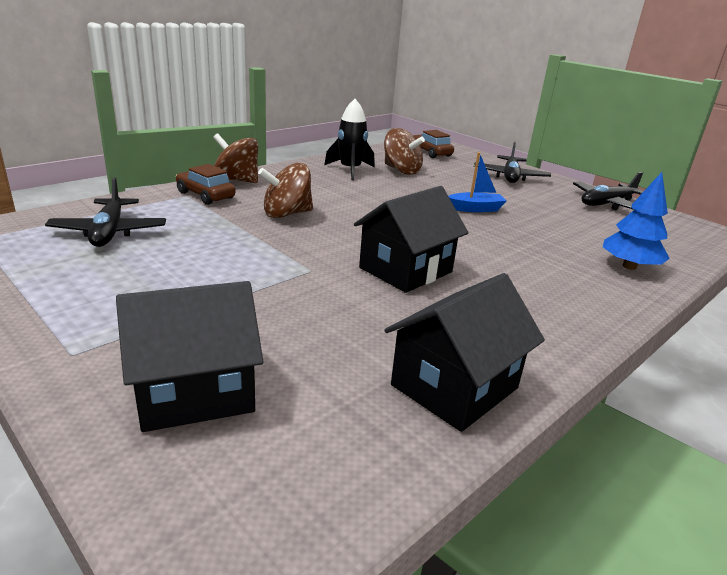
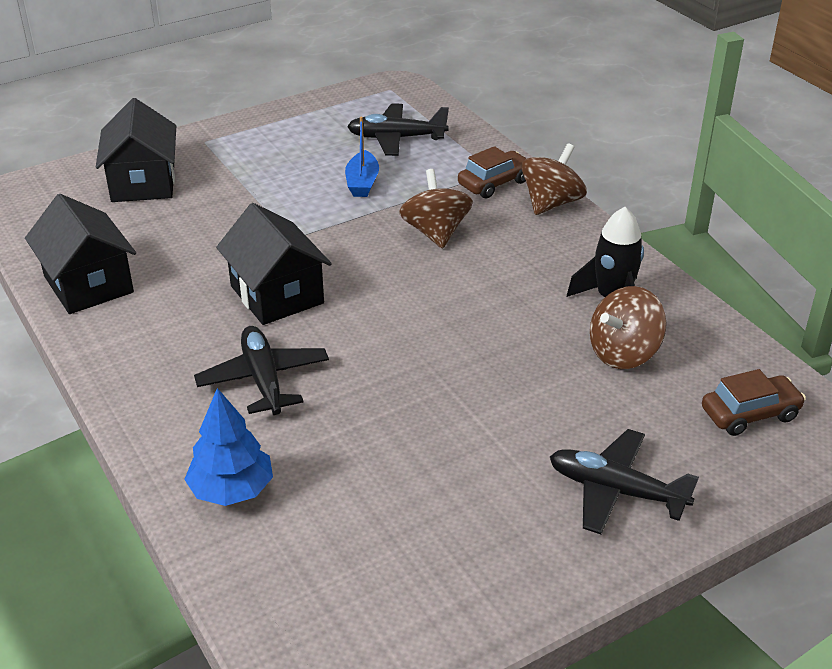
camera: 105 degrees right, 10 degrees up
(475, 209) = (448, 395): blue boat -> blue boat (362, 183)
(607, 204) = (471, 586): black plane -> black plane (263, 379)

